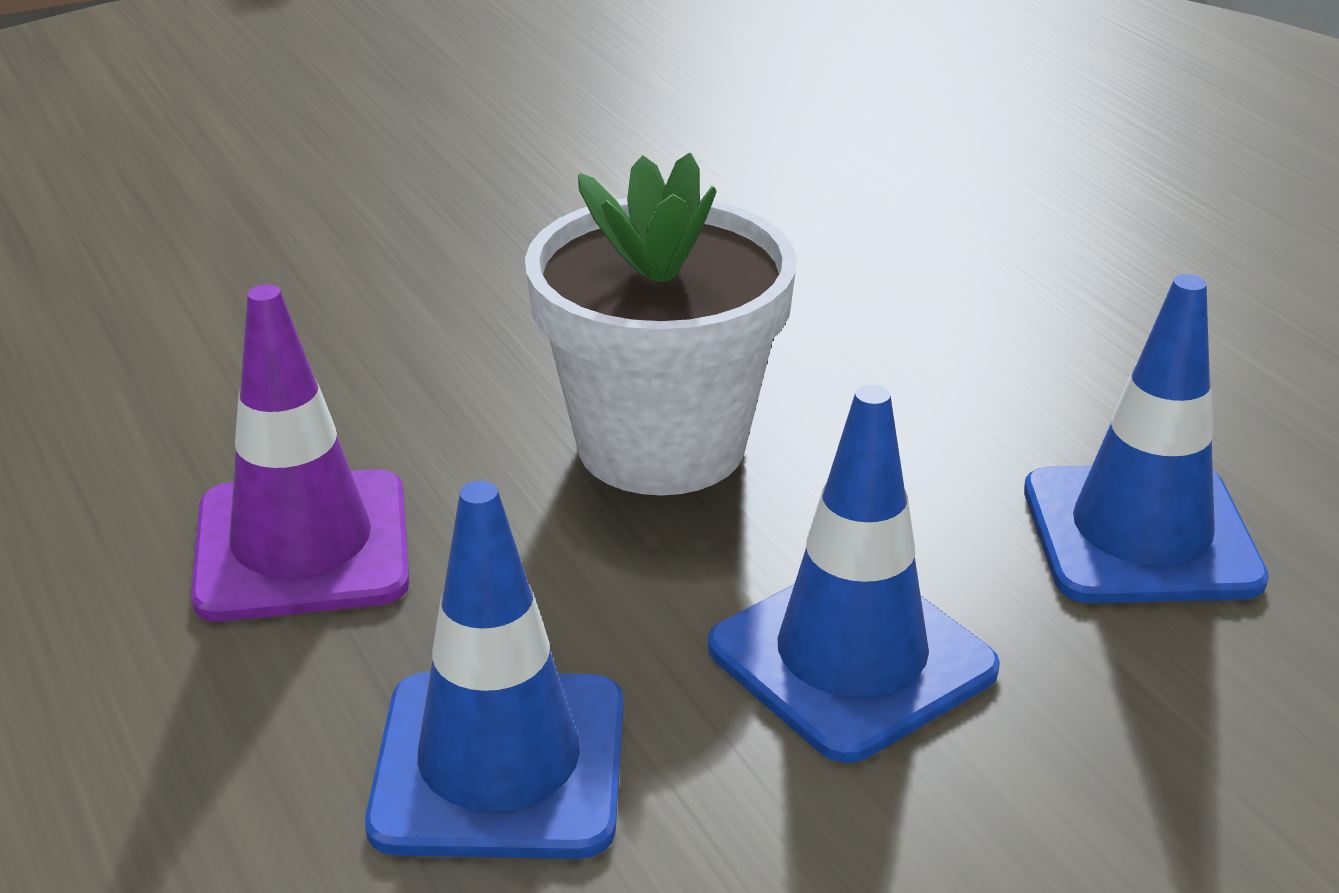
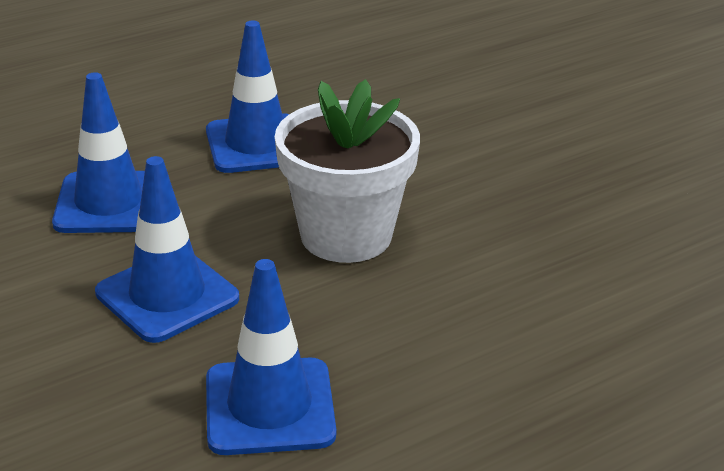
camera: 85 degrees right, 0 degrees up
(302, 546) = (256, 144): purple traffic cone -> blue traffic cone

